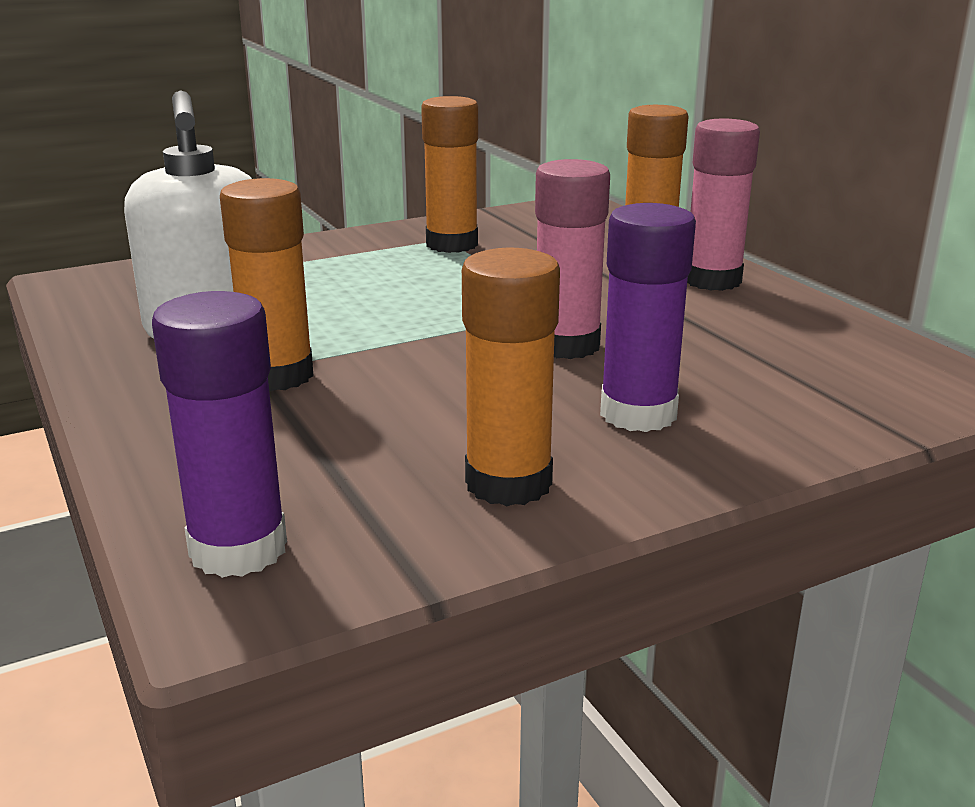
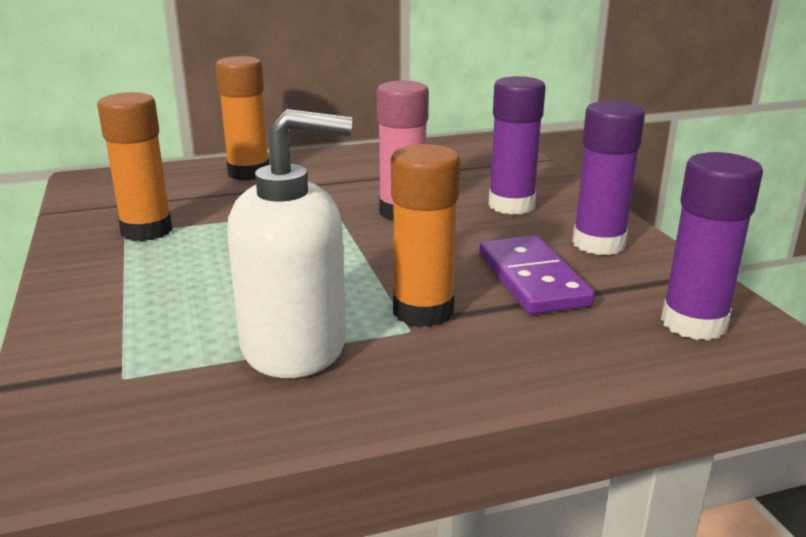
camera: 80 degrees left, 0 degrees up
(368, 433) = (532, 280): none -> purple domino
(508, 483) = (598, 244): orange glue stick -> purple glue stick
(712, 280) = (308, 163): pink glue stick -> none

